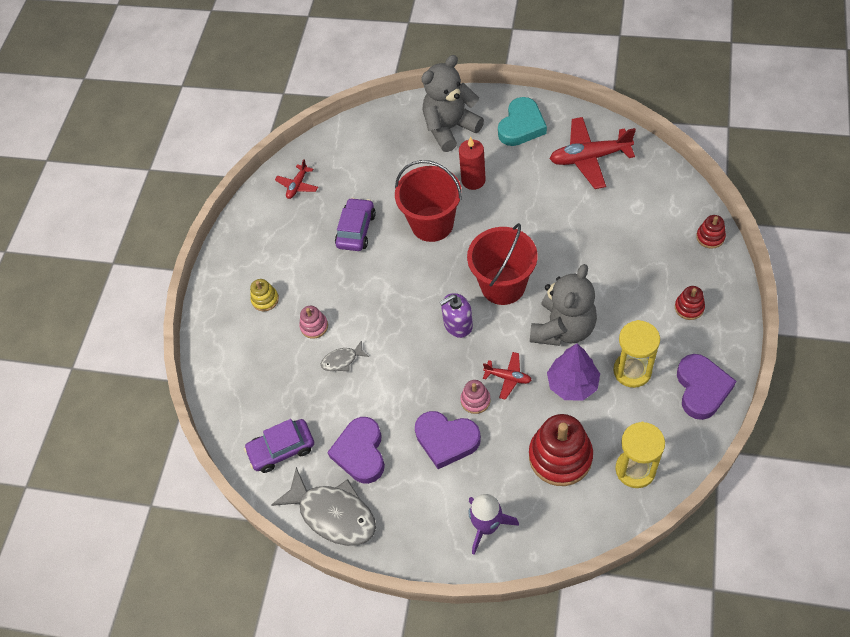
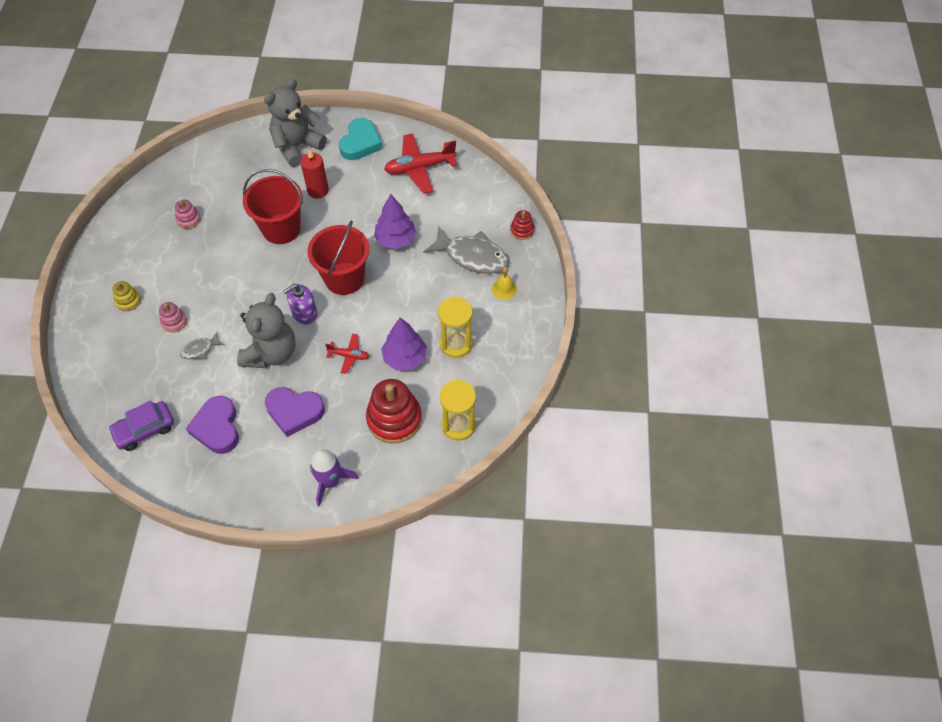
camera: 15 degrees left, 0 degrees up
(297, 185) = (158, 200): red plane -> none
(333, 514) = (192, 481): grey fish -> grey fish (472, 256)
(356, 230) = (212, 237): purple car -> none
(475, 400) = (320, 376): pink stacking toy -> pink stacking toy (188, 219)
(562, 242) = (396, 239): none -> purple tree
(563, 328) = (397, 312): grey teddy bear -> grey teddy bear (271, 353)
(689, 307) = (504, 289): red stacking toy -> yellow bell
(701, 389) = (514, 355): purple heart -> none

